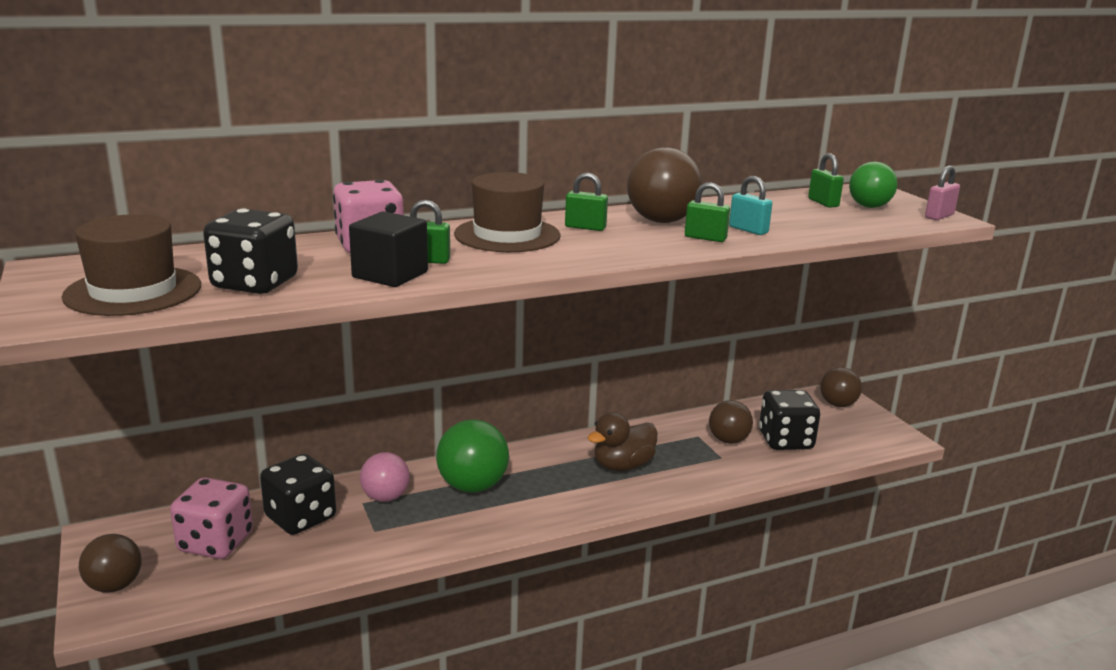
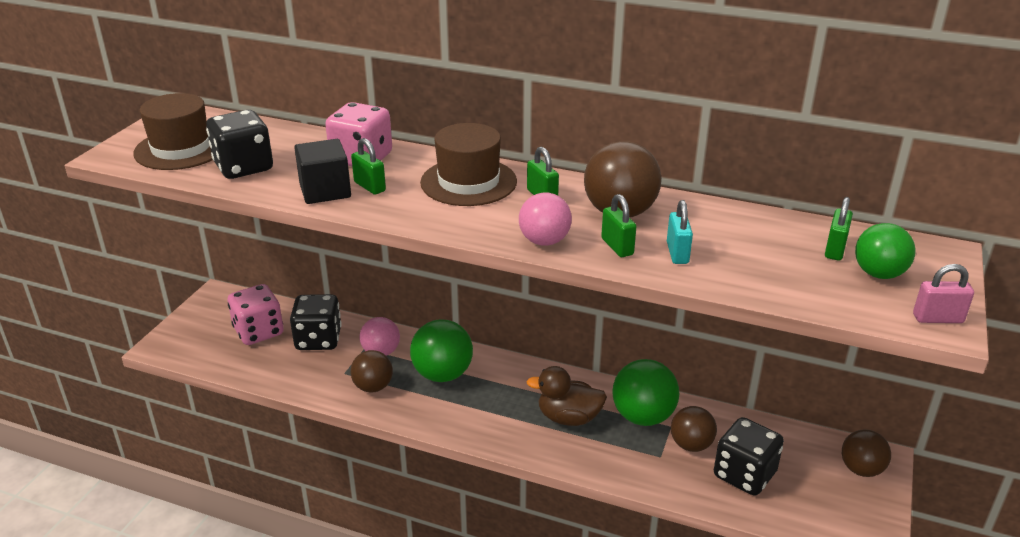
camera: 45 degrees right, 10 degrees up
(114, 586) = (186, 332): brown ball -> brown ball (373, 387)
(651, 250) = (544, 241): none -> pink ball
(671, 439) = (643, 416): none -> green ball

